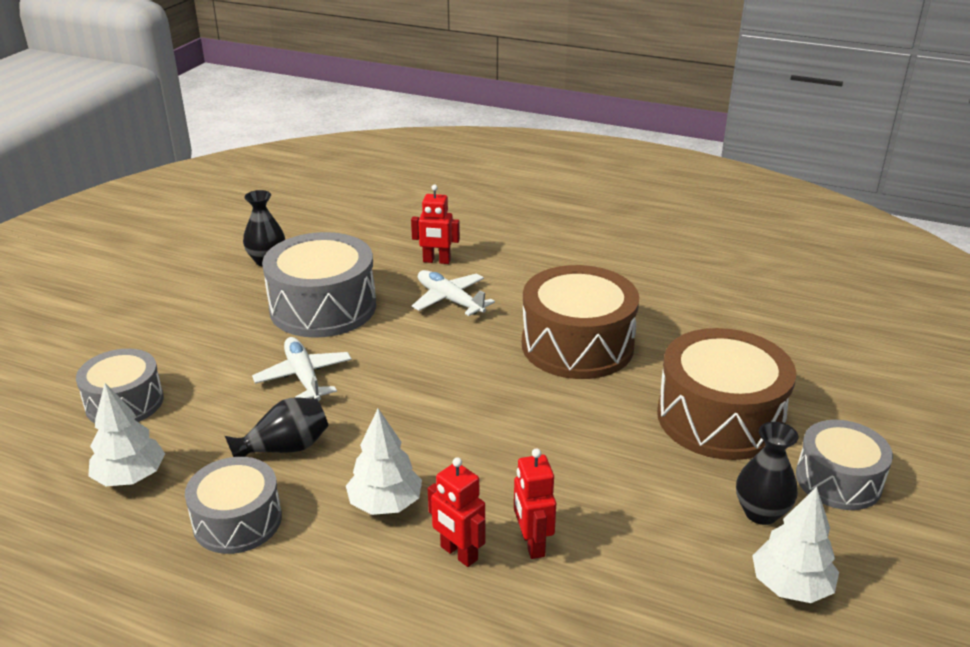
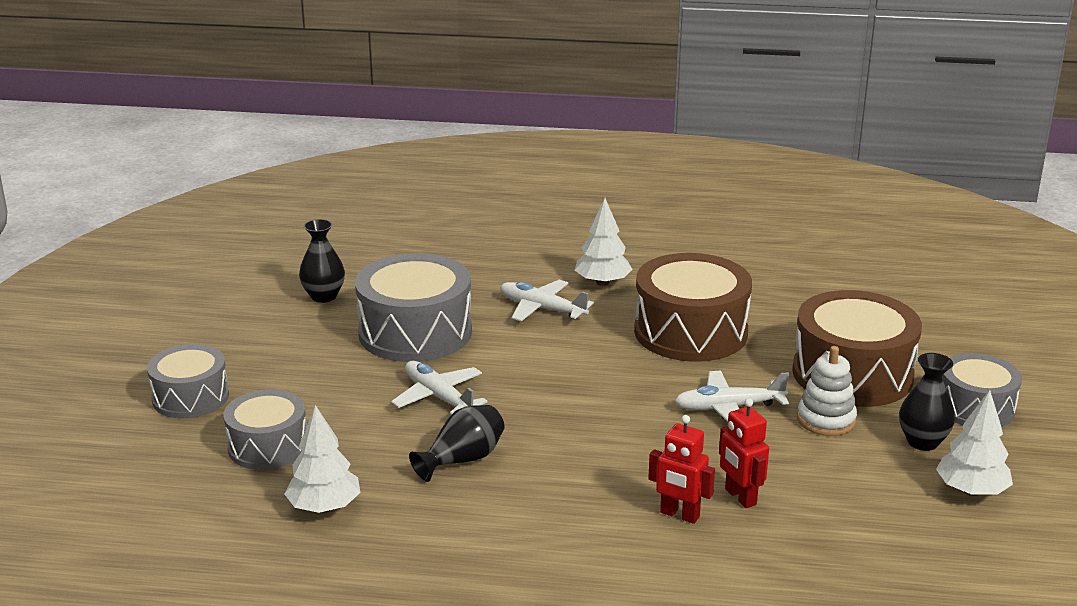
camera: 15 degrees left, 5 degrees down
(237, 521) = (457, 524): grey drum -> grey drum (190, 397)
(385, 504) = (588, 488): white tree -> white tree (602, 282)
(436, 261) = (505, 274): red robot -> none
(573, 435) = (729, 407): none -> white plane
(667, 467) = (826, 420): none -> white stacking toy

